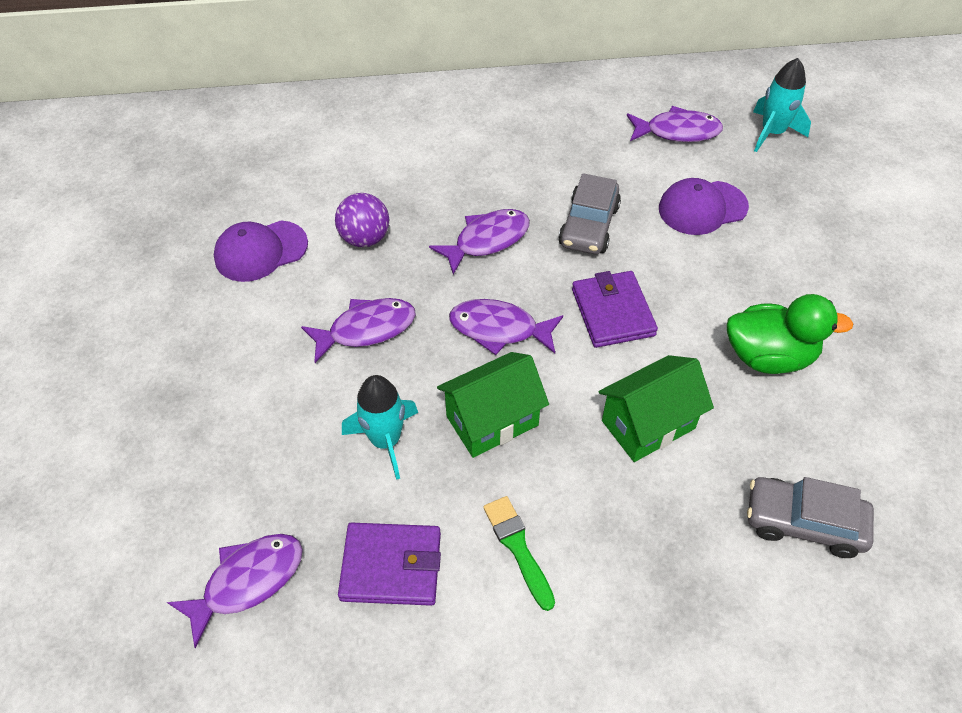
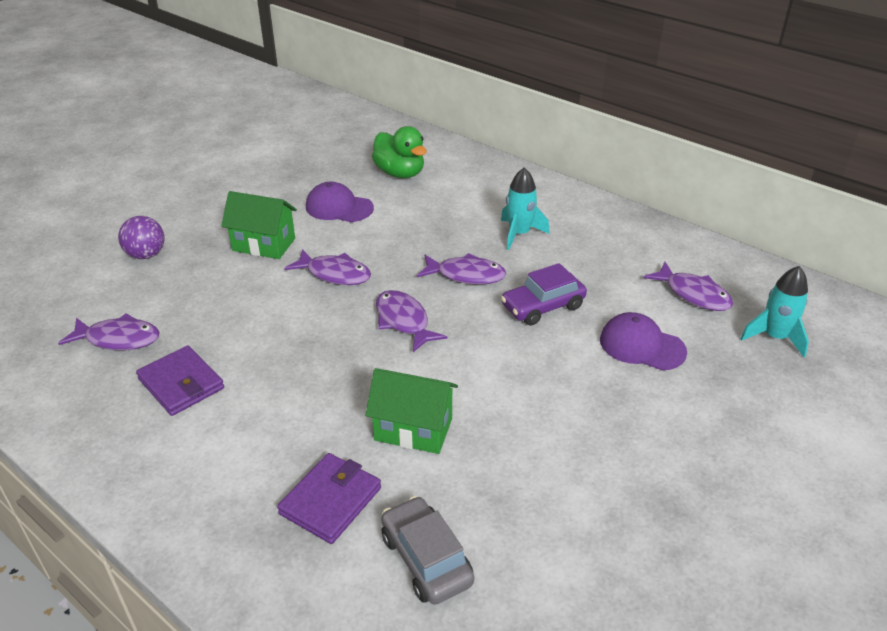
camera: 45 degrees right, 15 degrees down
(365, 238) = (399, 233): purple ball -> purple ball (146, 255)
(385, 440) = (265, 329): turquoise rocket -> turquoise rocket (519, 234)
(492, 421) = (330, 360): green house -> green house (264, 244)
(518, 547) = (248, 427): green brush -> none
(589, 226) = (542, 306): grey car -> purple car
(612, 312) = (485, 359): purple wallet -> purple wallet (330, 501)
(768, 356) = (554, 456): green duck -> green duck (400, 173)

